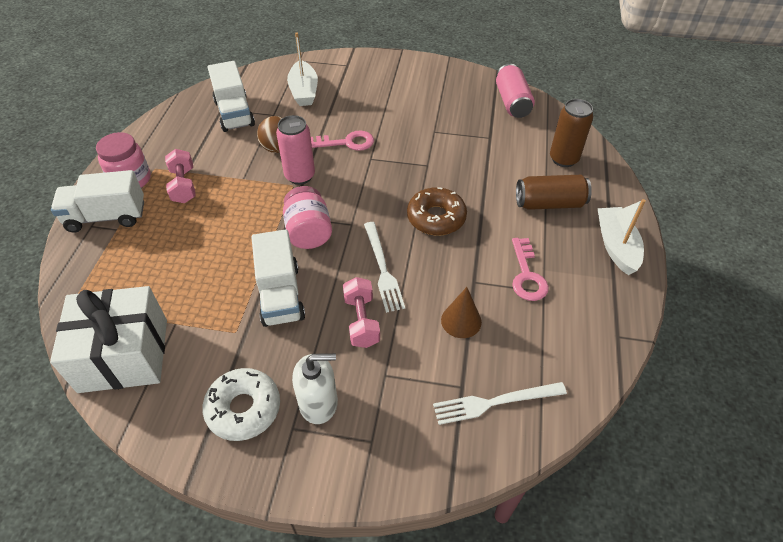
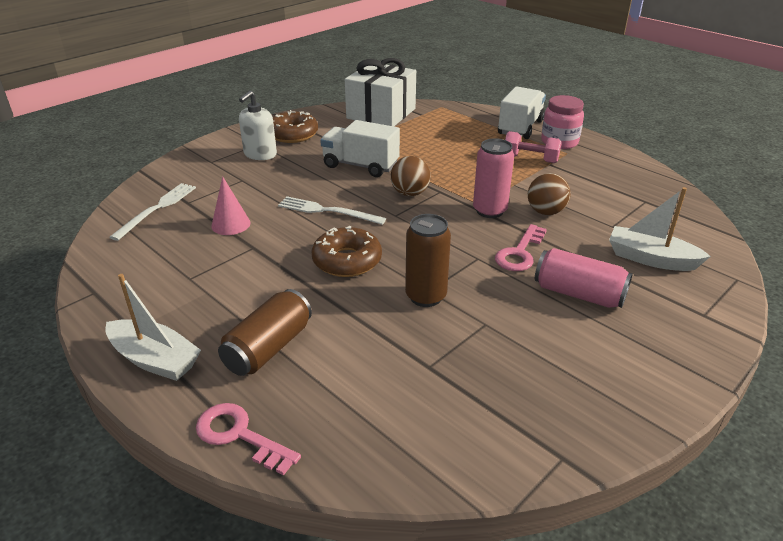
camera: 125 degrees right, 15 degrees down
(234, 113) = (630, 205): white truck -> none
(243, 409) = (293, 134): white donut -> brown donut
(308, 232) = (410, 193): pink jar -> brown ball
(361, 321) = (294, 186): pink dumbbell -> none
(461, 321) = (231, 224): brown cone -> pink cone
(512, 102) = (489, 441): pink can -> pink can (578, 294)
(527, 275) = (216, 278): pink key -> pink key (239, 435)
(563, 159) = (317, 413): brown can -> brown can (425, 296)

